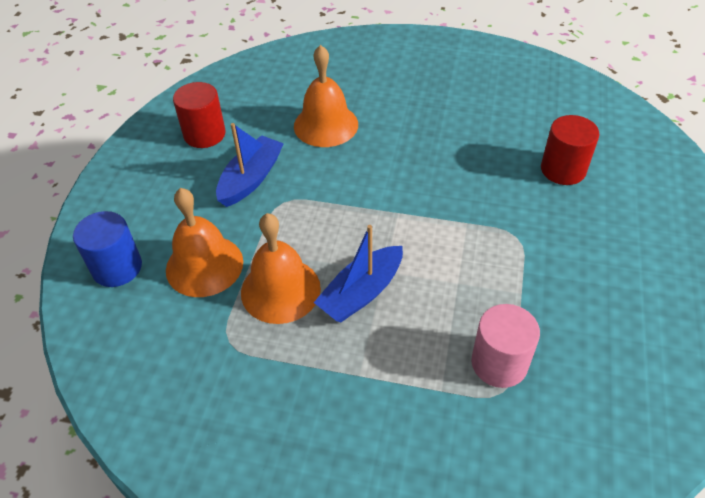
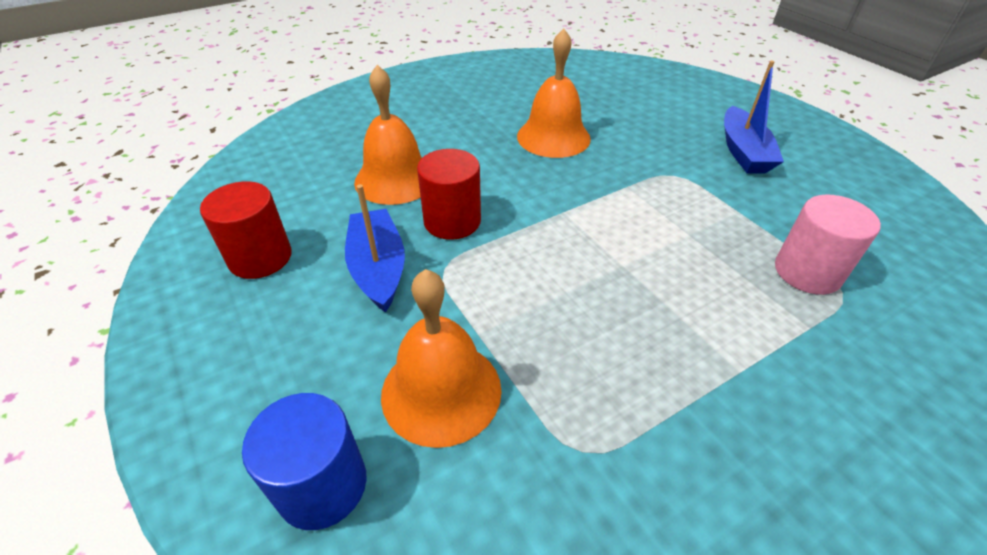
camera: 45 degrees left, 5 degrees down
(280, 290) = (559, 352): orange bell -> orange bell (553, 137)
(361, 293) = (633, 297): blue boat -> blue boat (743, 151)
(563, 169) = (633, 115): red cylinder -> red cylinder (452, 221)

